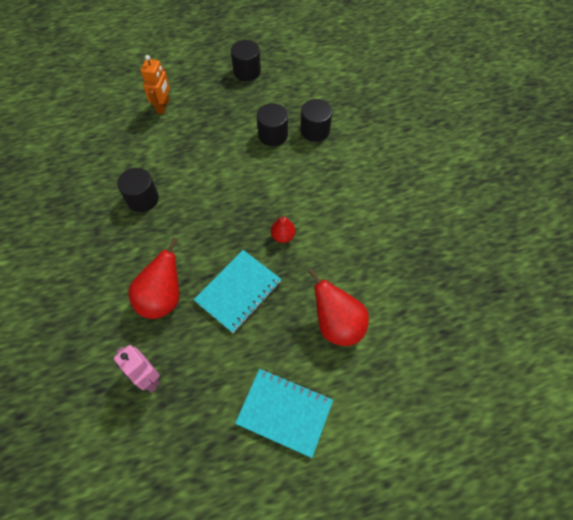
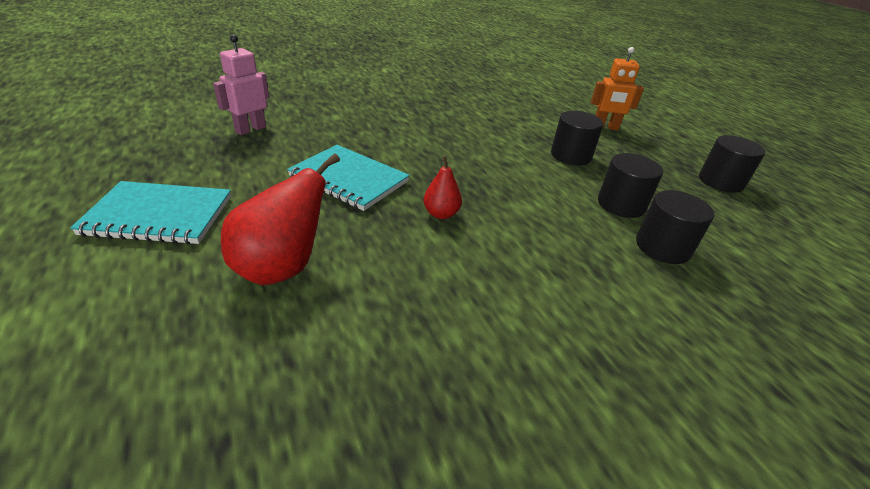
camera: 80 degrees right, 25 degrees down
(142, 199) = (470, 120): black cylinder -> black cylinder (571, 155)
(163, 298) = (343, 134): red pear -> none
(284, 412) = (159, 216): turquoise notebook -> turquoise notebook turned 75 degrees clockwise

